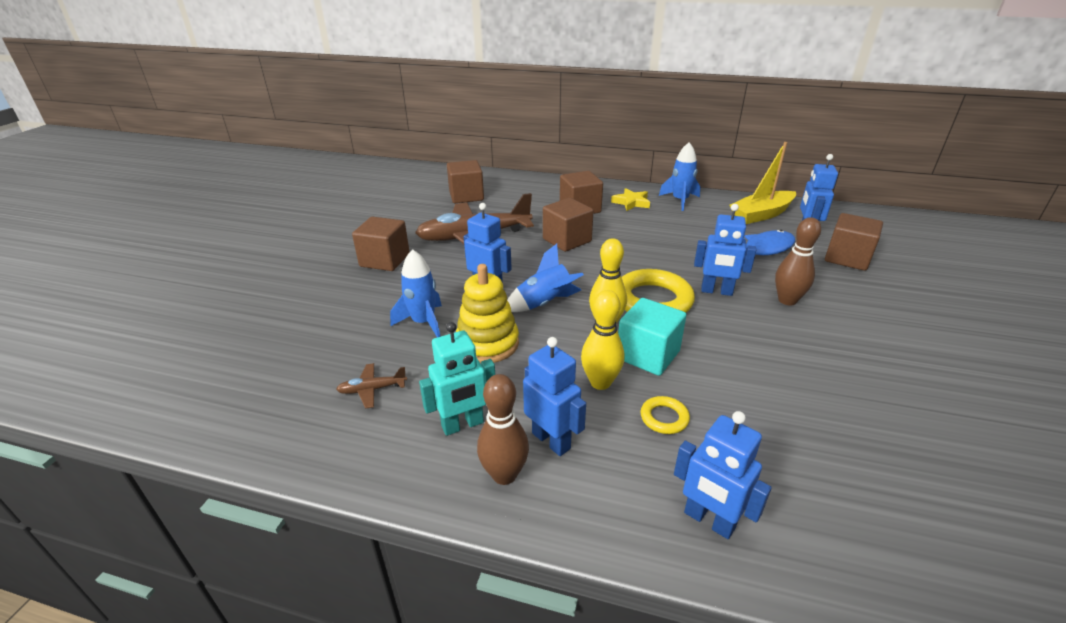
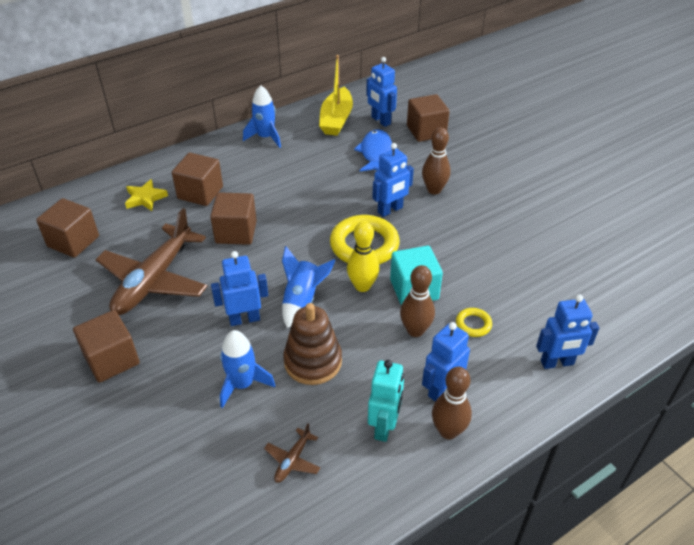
camera: 50 degrees left, 10 degrees up
(487, 343) = (313, 361): yellow stacking toy -> brown stacking toy
(551, 440) = (441, 389): blue robot -> blue robot turned 45 degrees counterclockwise
(600, 382) = (415, 330): yellow bowling pin -> brown bowling pin
(631, 202) = (232, 161): yellow star -> yellow star (145, 198)

